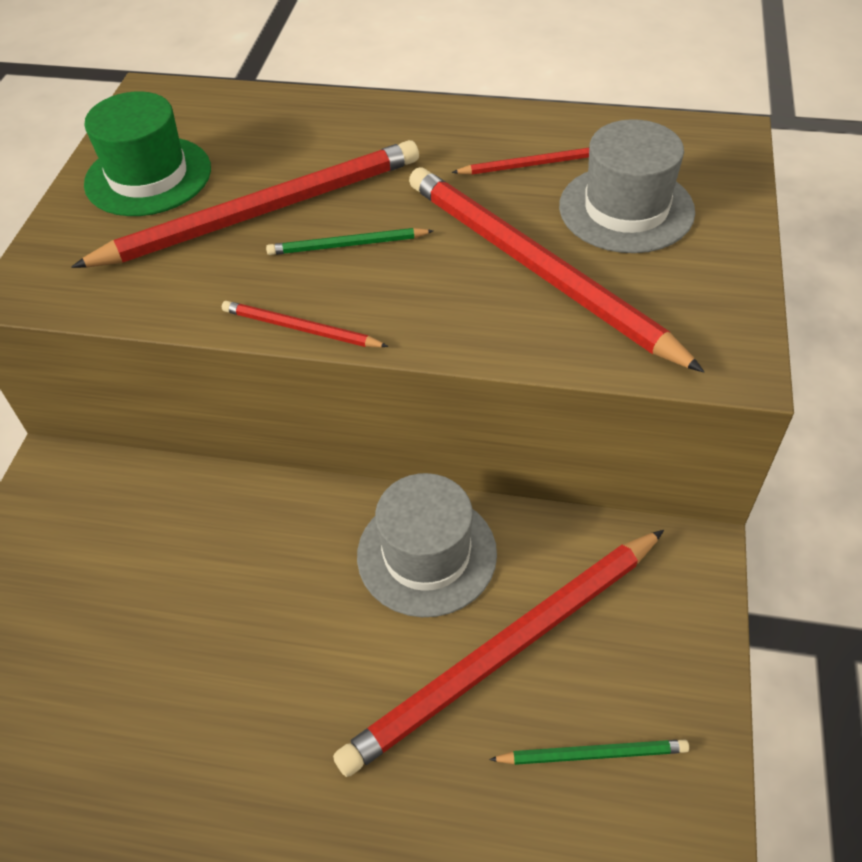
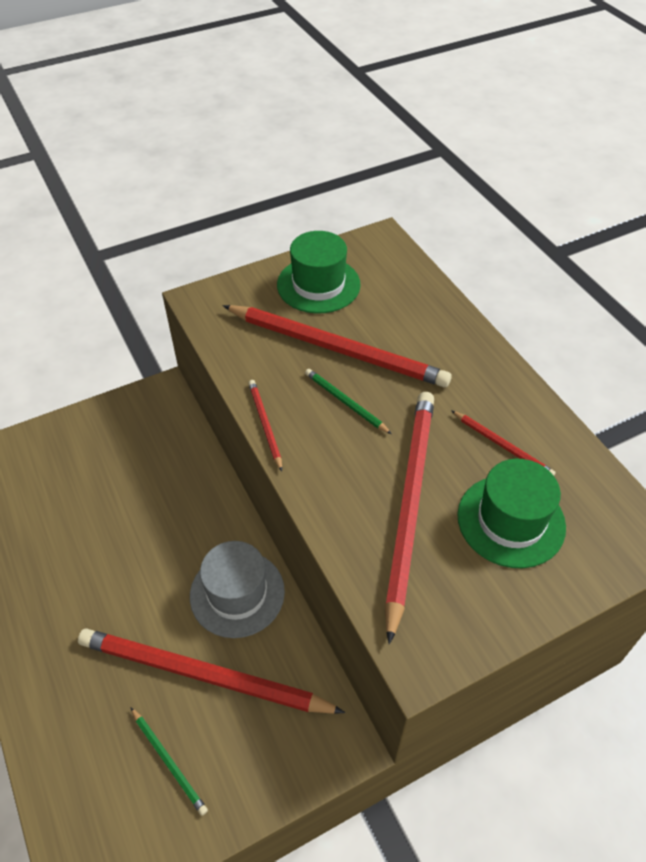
camera: 50 degrees right, 0 degrees up
(626, 209) = (511, 521): grey hat -> green hat

